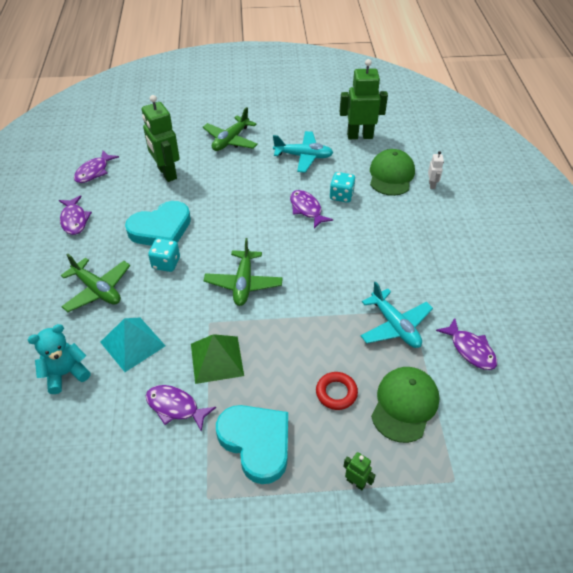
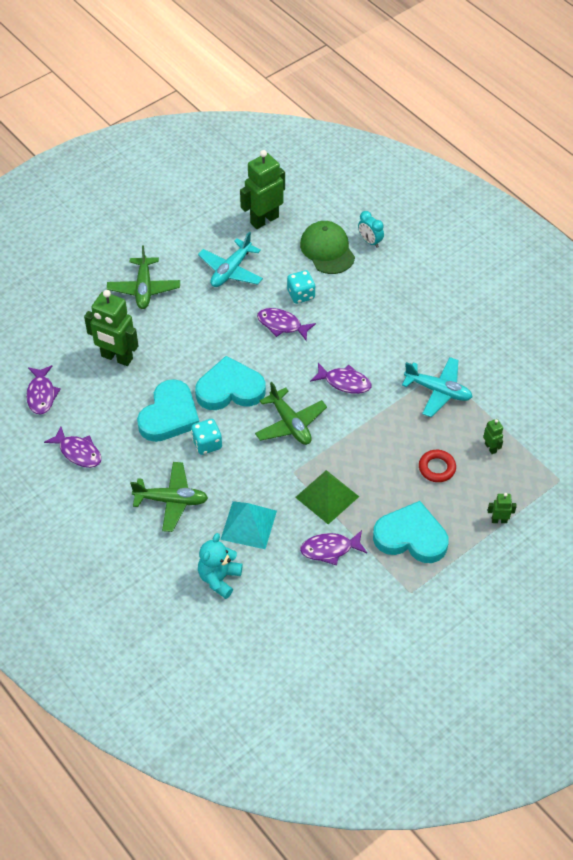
camera: 35 degrees left, 5 degrees up
(223, 234) = (230, 389): none -> turquoise heart
(303, 156) = (231, 270): turquoise plane -> turquoise plane turned 150 degrees clockwise
(404, 405) = (490, 448): green cap -> green robot
(432, 185) = (370, 241): white robot -> turquoise clock
(470, 349) = (506, 378): purple fish -> purple fish (344, 382)

